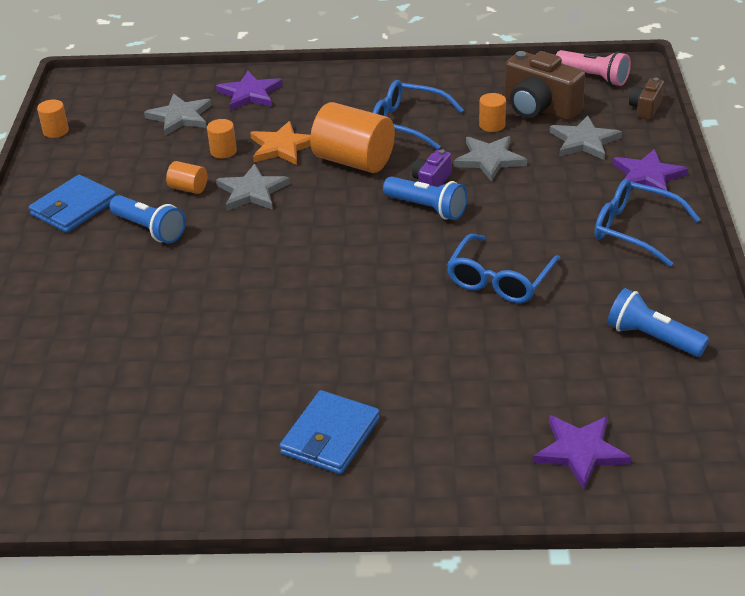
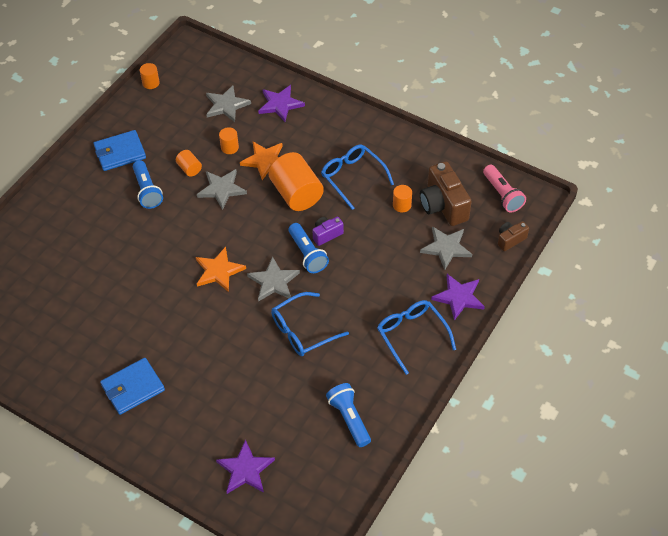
camera: 30 degrees right, 15 degrees up
(328, 268) = (218, 271): none -> orange star
(489, 159) = (376, 233): grey star -> grey star (274, 281)

